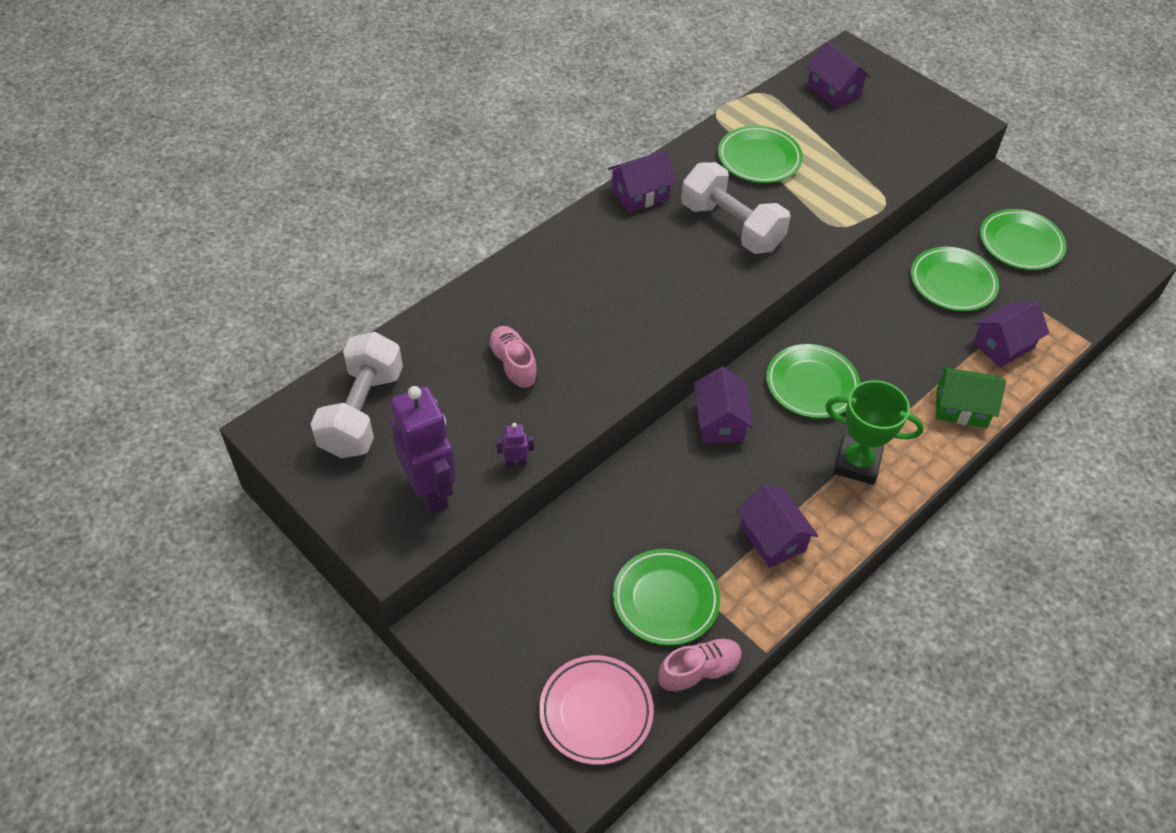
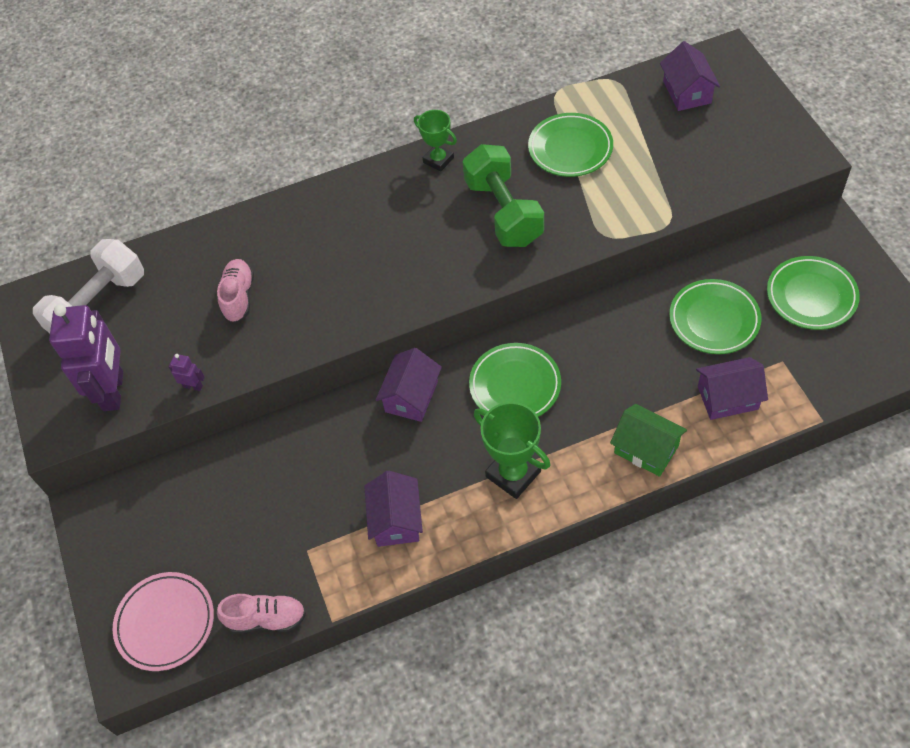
camera: 30 degrees right, 5 degrees up
(640, 194) = (438, 160): purple house -> green trophy
(665, 600) = (274, 545): green plate -> none
(731, 226) = (504, 212): white dumbbell -> green dumbbell

